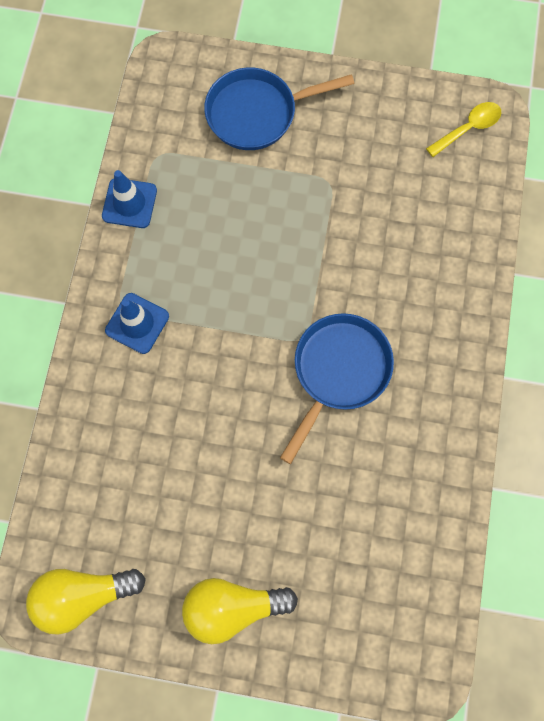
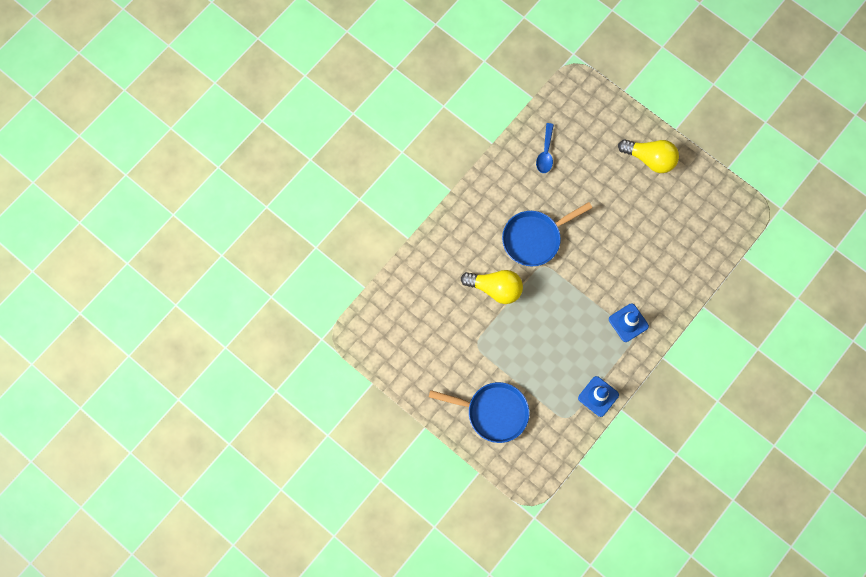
camera: 150 degrees left, 0 degrees up
(83, 595) = (720, 202): yellow light bulb -> yellow light bulb (495, 288)
(402, 519) = (545, 153): none -> blue spoon
(468, 128) = (377, 333): yellow spoon -> none

